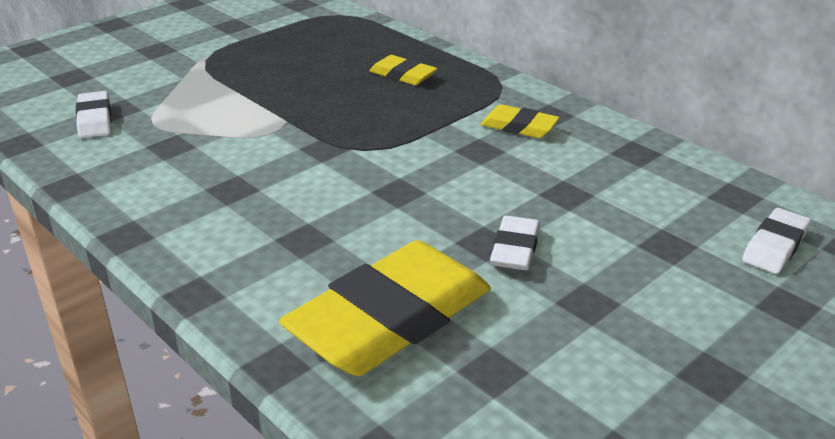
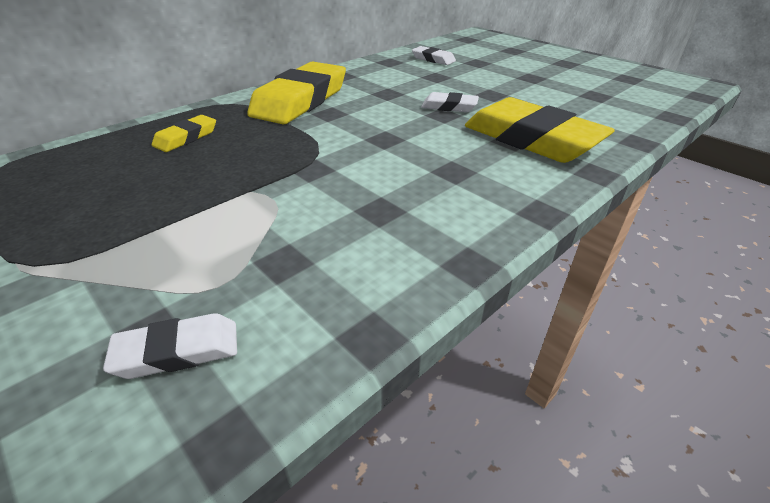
camera: 90 degrees left, 5 degrees up
(519, 127) = (300, 100): yellow eraser -> yellow eraser, size x2.12

